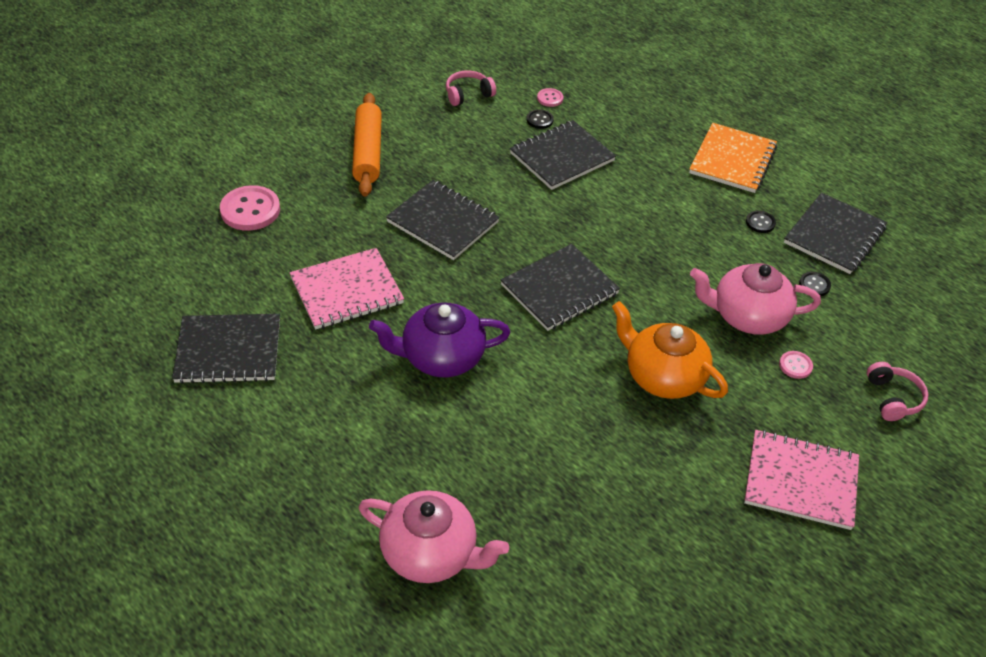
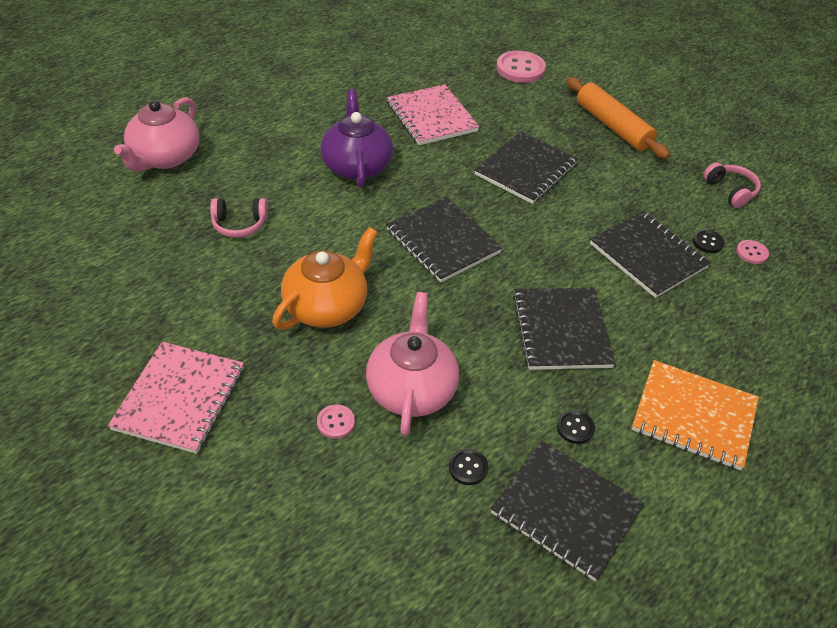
camera: 90 degrees right, 0 degrees up
(228, 351) = (366, 66): black notebook -> black notebook (561, 330)
(367, 152) = (613, 126): orange rolling pin -> orange rolling pin turned 60 degrees clockwise
(893, 398) = (279, 515): pink headphones -> pink headphones (239, 224)

